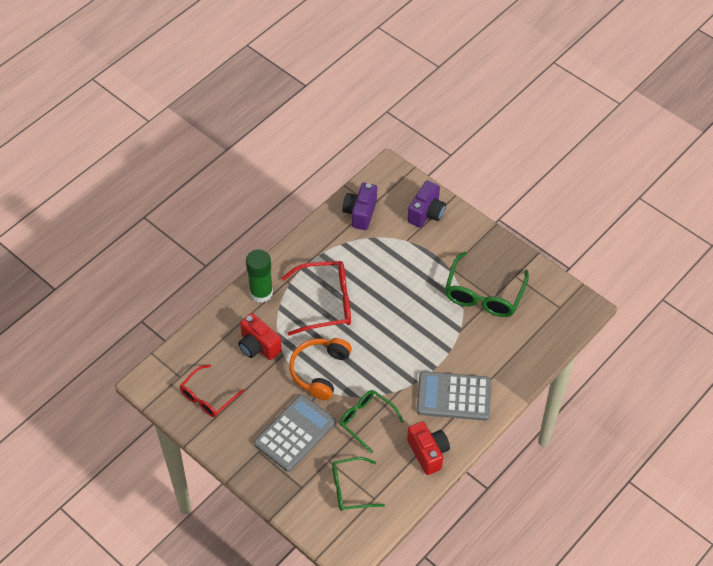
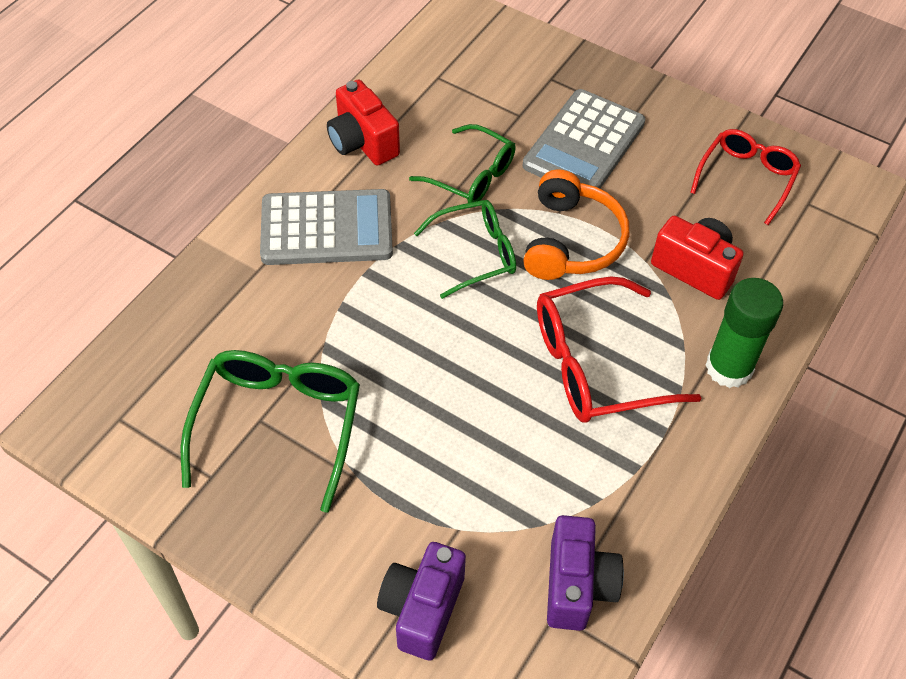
camera: 170 degrees right, 0 degrees up
(351, 488) = (475, 84): green glasses -> green glasses (474, 254)

